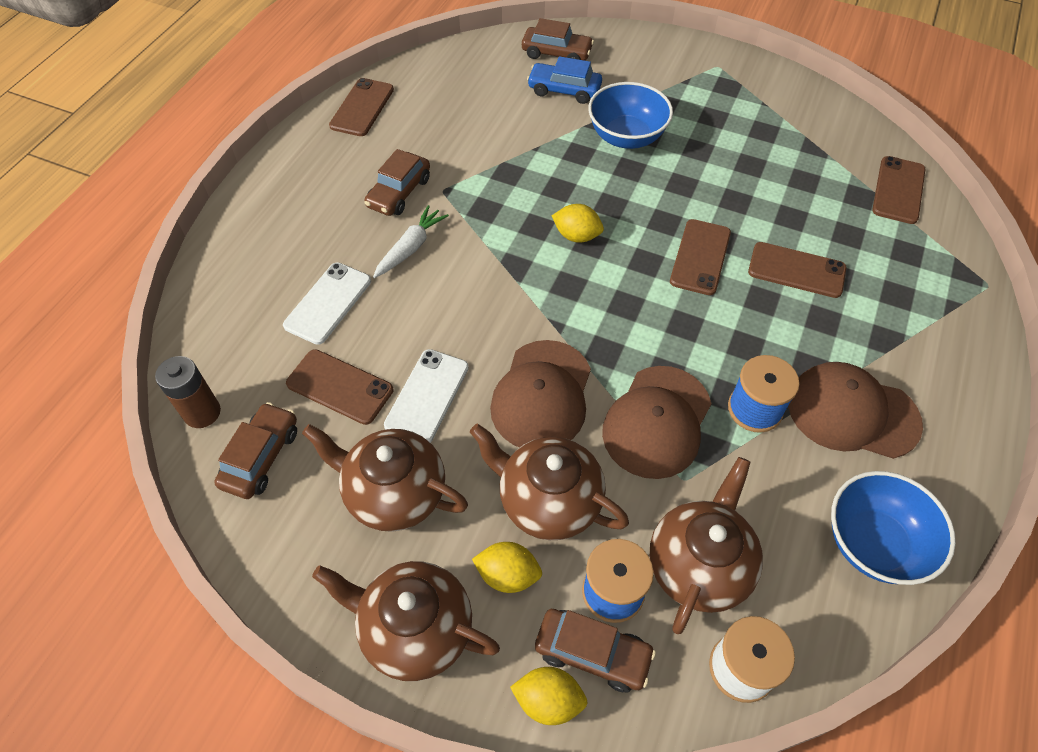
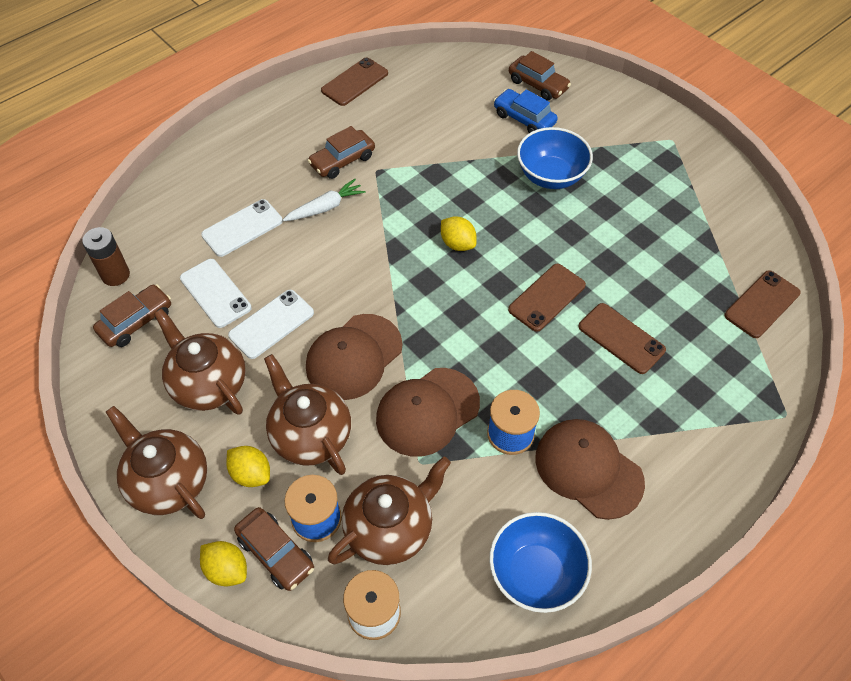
camera: 25 degrees right, 0 degrees up
(340, 387) = (215, 293): brown phone -> white phone

